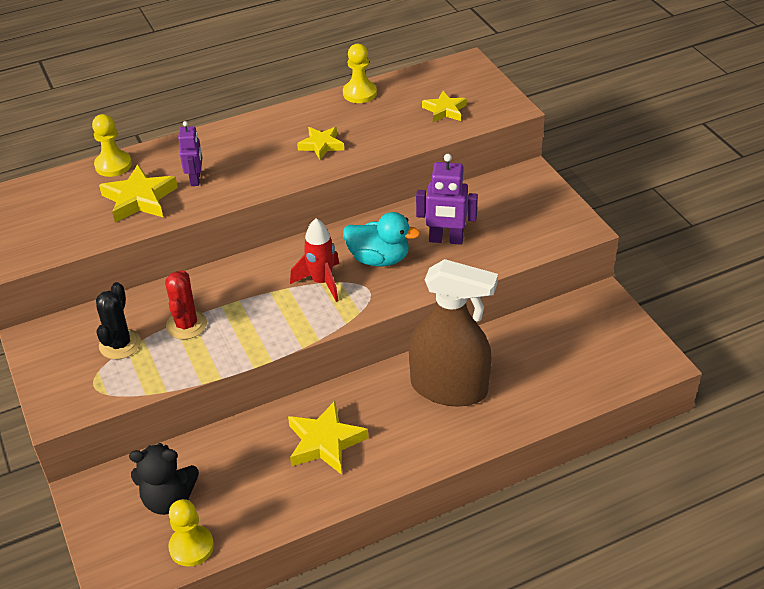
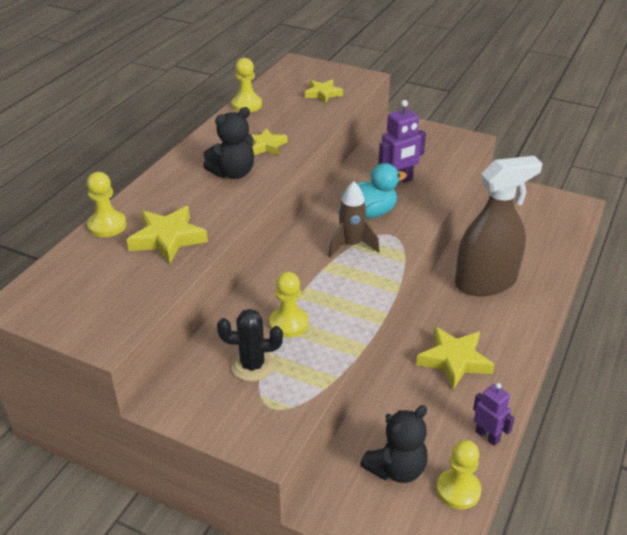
camera: 40 degrees left, 5 degrees down
(120, 344) = (252, 366): black cactus -> black cactus turned 60 degrees counterclockwise
(186, 325) = (289, 323): red cactus -> yellow pawn
(196, 179) = (197, 205): purple robot -> purple robot (487, 436)
(260, 161) = (233, 173): none -> black teddy bear
(321, 282) = (351, 245): red rocket -> brown rocket

